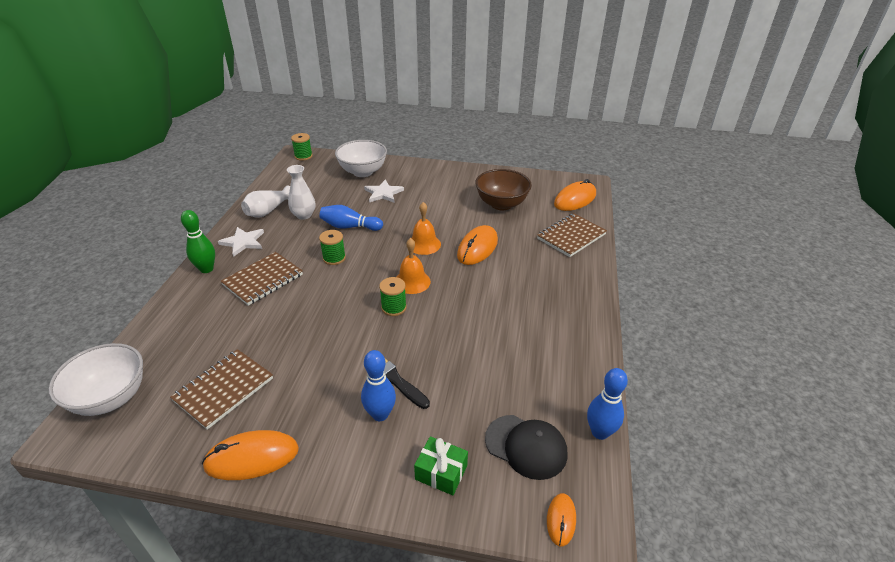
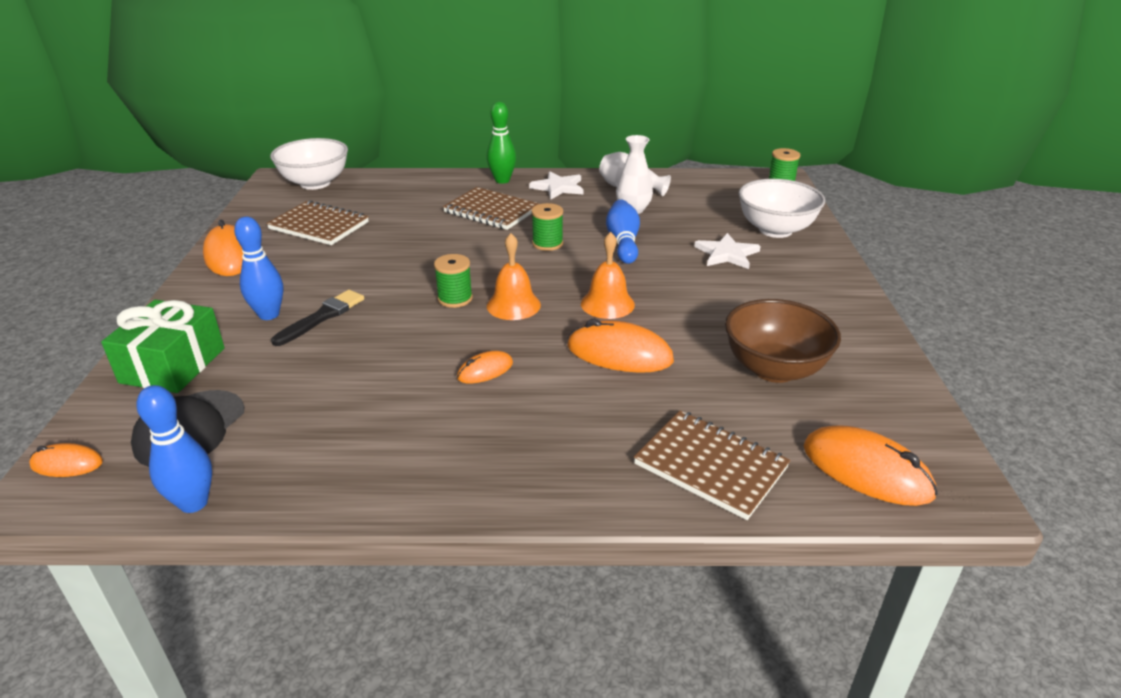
camera: 80 degrees right, 5 degrees down
(441, 472) = (173, 365): green gift -> green gift, size x1.58
(483, 300) = (485, 370): none -> orange mouse

